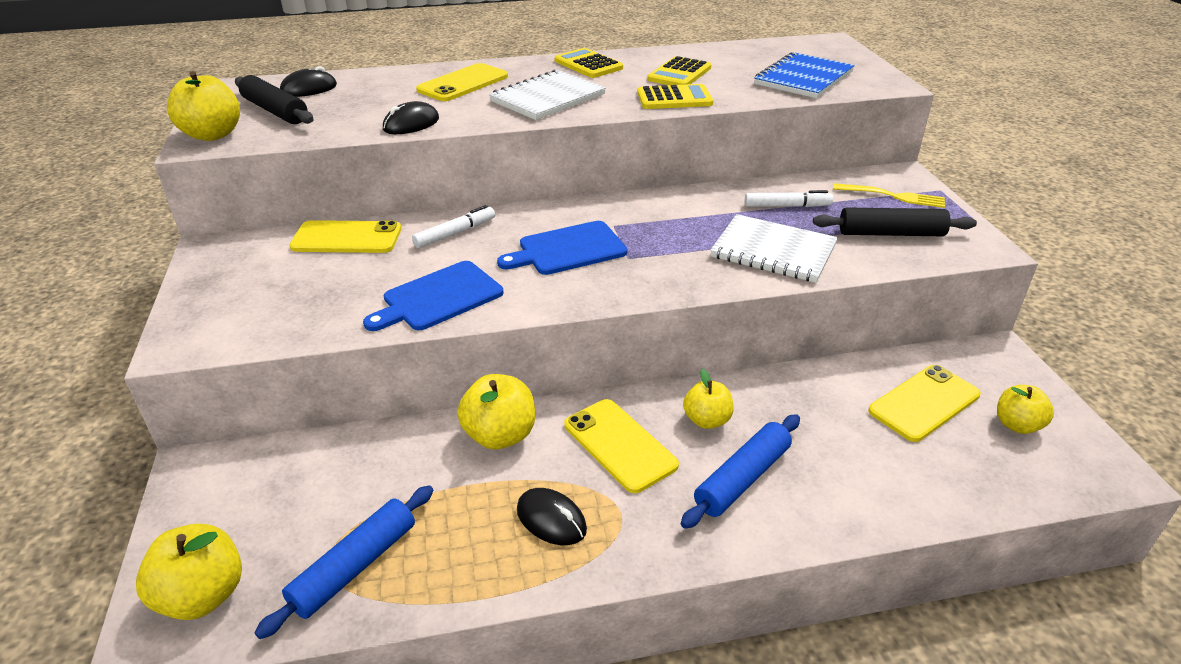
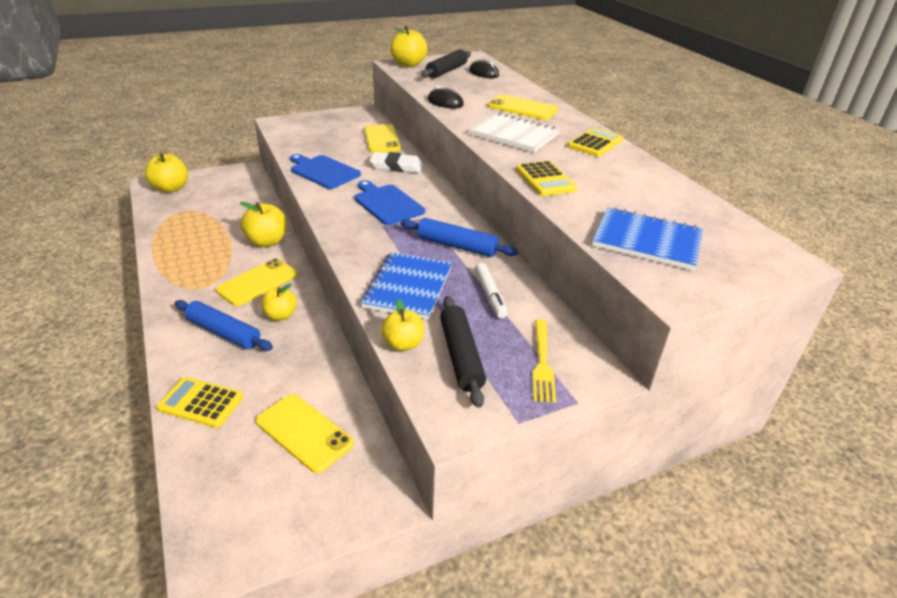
camera: 75 degrees right, 0 degrees up
(355, 567) = (178, 217): blue rolling pin -> blue rolling pin (457, 246)
(455, 233) = (396, 166): white marker -> white eraser
(551, 519) = (199, 265): black mouse -> none
(679, 74) = (605, 179): yellow calculator -> yellow calculator (201, 403)
(773, 251) = (408, 287): white notebook -> blue notebook
(1017, 425) = (276, 496): yellow apple -> yellow apple (403, 344)

